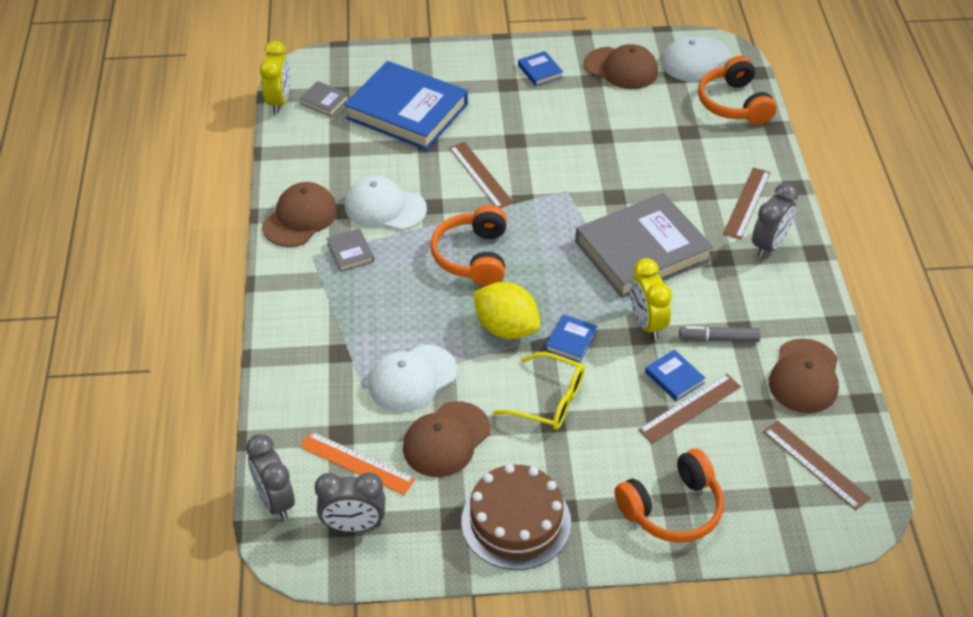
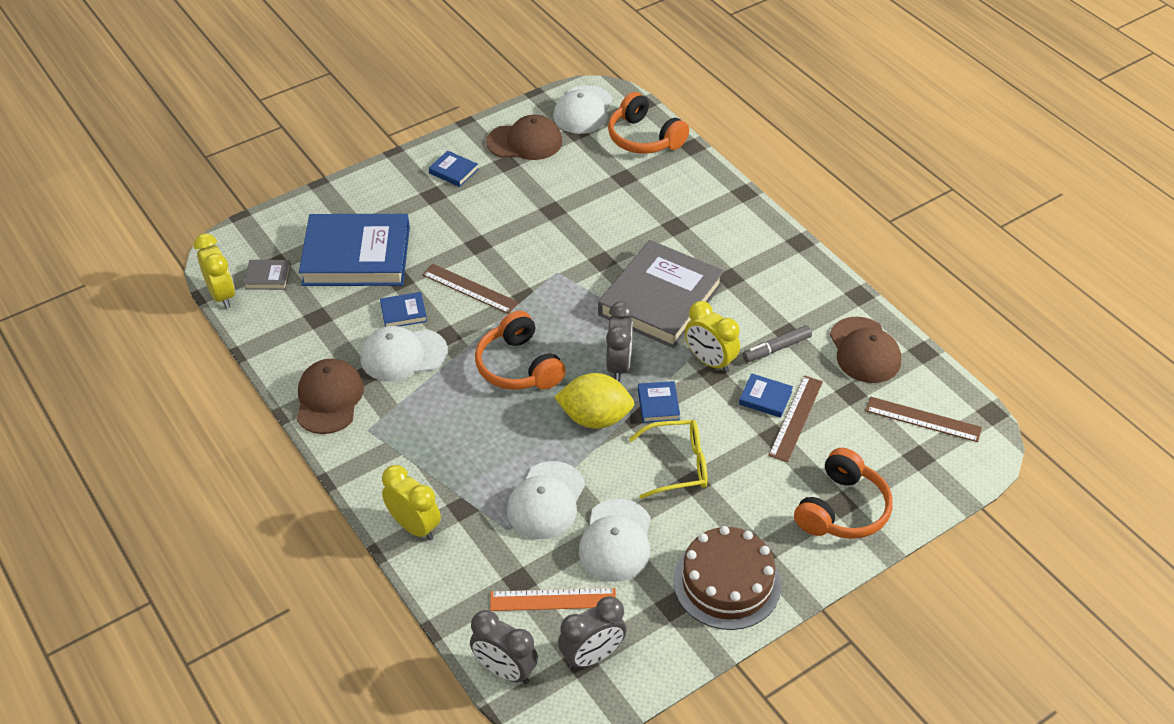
camera: 30 degrees left, 0 degrees up
(290, 350) = (414, 526): none -> yellow clock
(350, 252) = (402, 411): grey book -> none
(410, 173) = (403, 312): none -> blue book
(446, 439) = (616, 541): brown cap -> white cap
(747, 203) = (716, 221): brown ruler -> none
(769, 245) = (759, 251): grey clock -> grey clock (619, 365)

